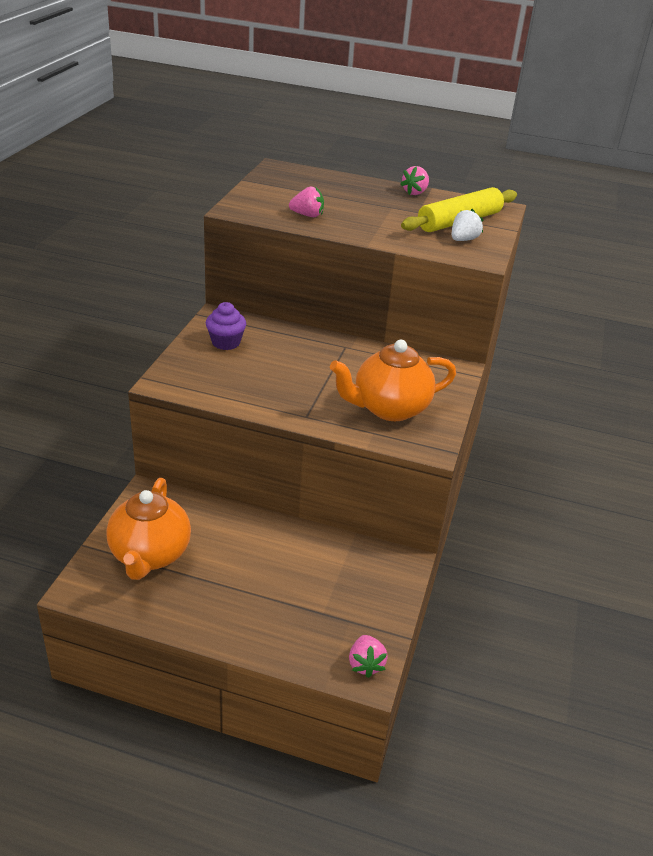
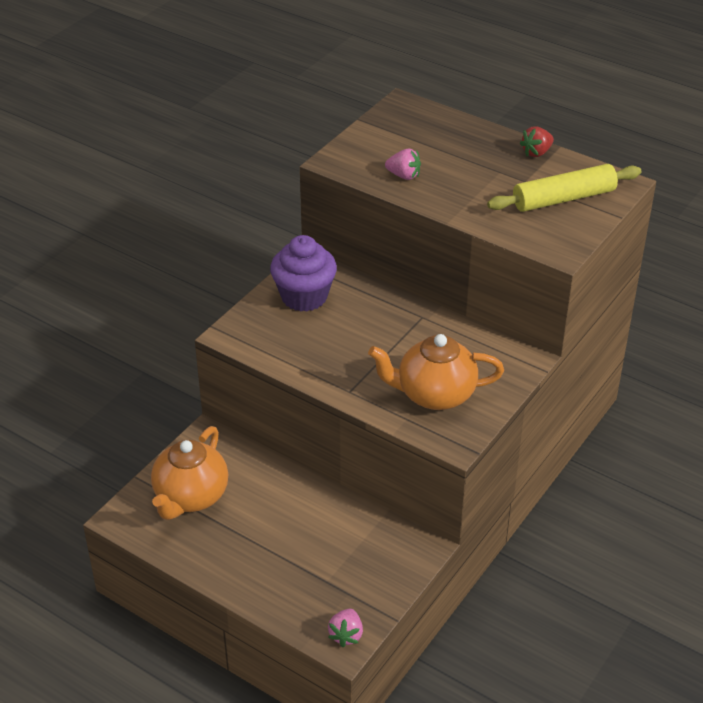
camera: 20 degrees right, 5 degrees up
(226, 342) = (304, 297): purple cupcake -> purple cupcake, size x1.63
(415, 192) = (536, 152): pink strawberry -> red strawberry
(463, 240) = (554, 225): white strawberry -> none

